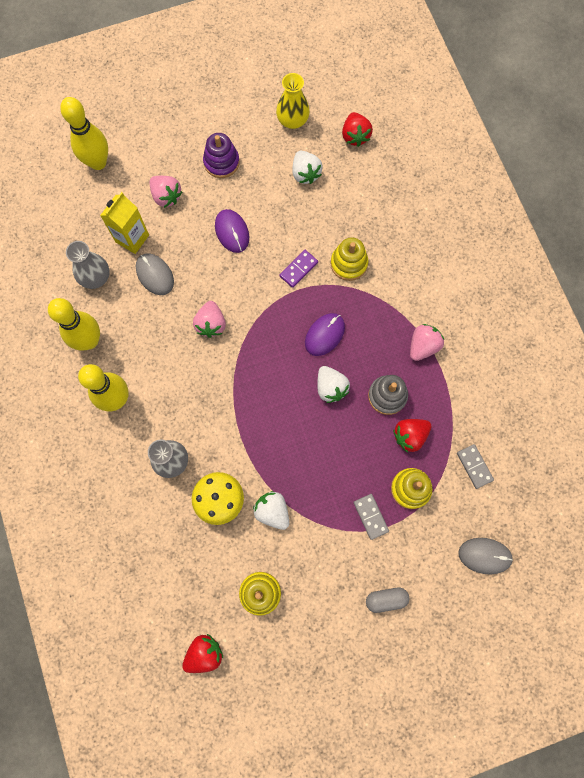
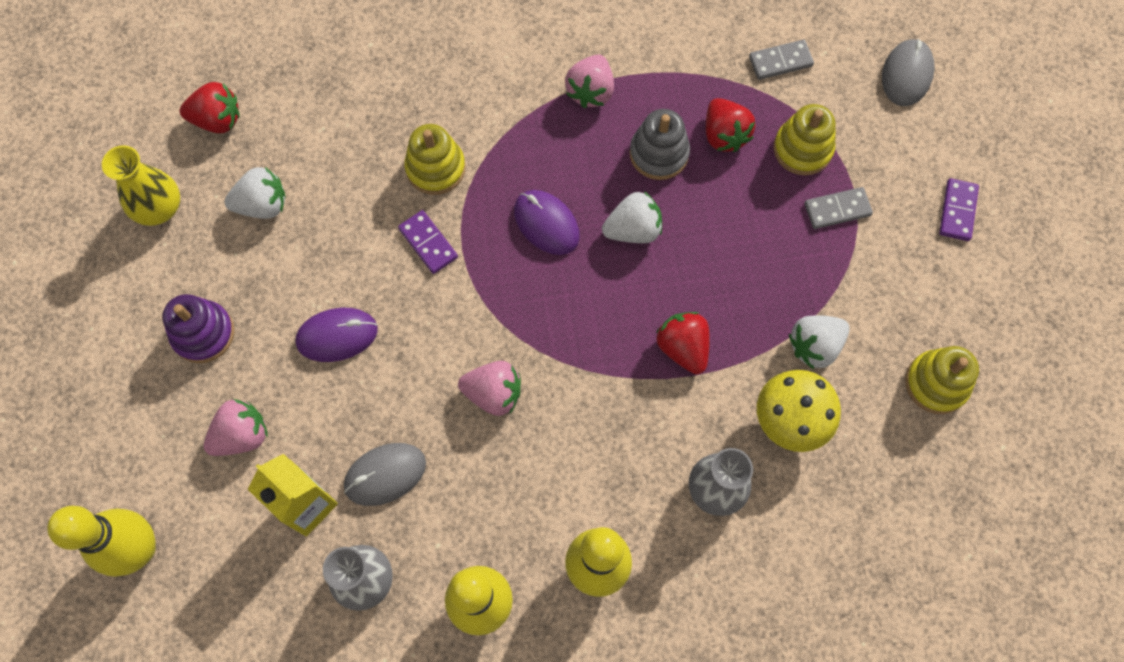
camera: 80 degrees left, 5 degrees down
(204, 653) = (1021, 480): red strawberry -> red strawberry (683, 348)
(386, 599) = (957, 211): grey capsule -> purple domino
(423, 346) = (590, 91): pink strawberry -> pink strawberry turned 120 degrees counterclockwise

